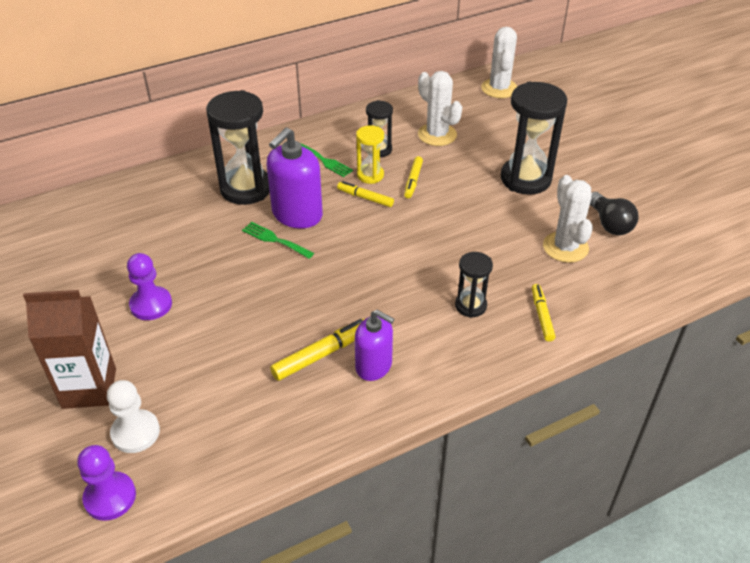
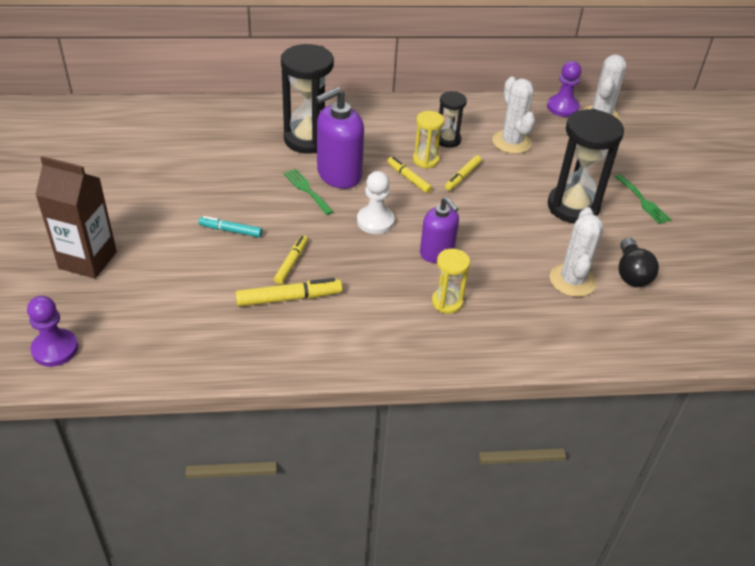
camera: 20 degrees right, 0 degrees up
(135, 432) = (102, 307): white pawn -> white pawn (375, 221)
(151, 305) = (173, 210): purple pawn -> purple pawn (562, 107)
(223, 306) = (231, 231): none -> turquoise marker
(324, 160) = (391, 135): green fork -> green fork (643, 201)
(374, 366) = (327, 323): purple soap dispenser -> purple soap dispenser (437, 252)
(470, 306) = (447, 302): black hourglass -> yellow hourglass
(541, 316) = (509, 333): yellow marker -> yellow marker (291, 263)

